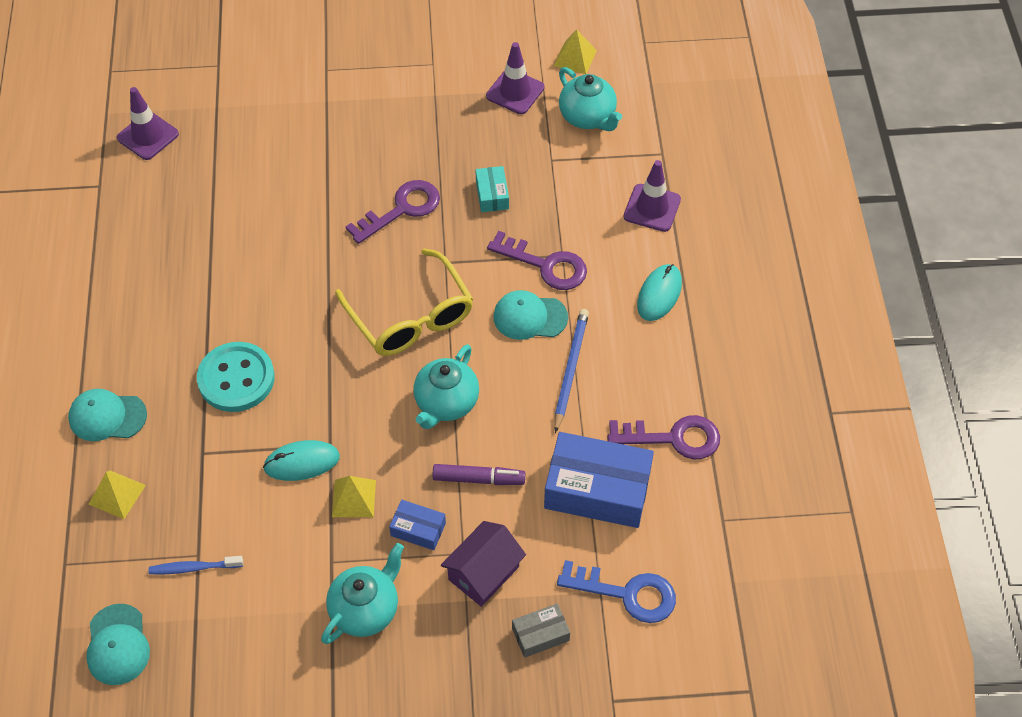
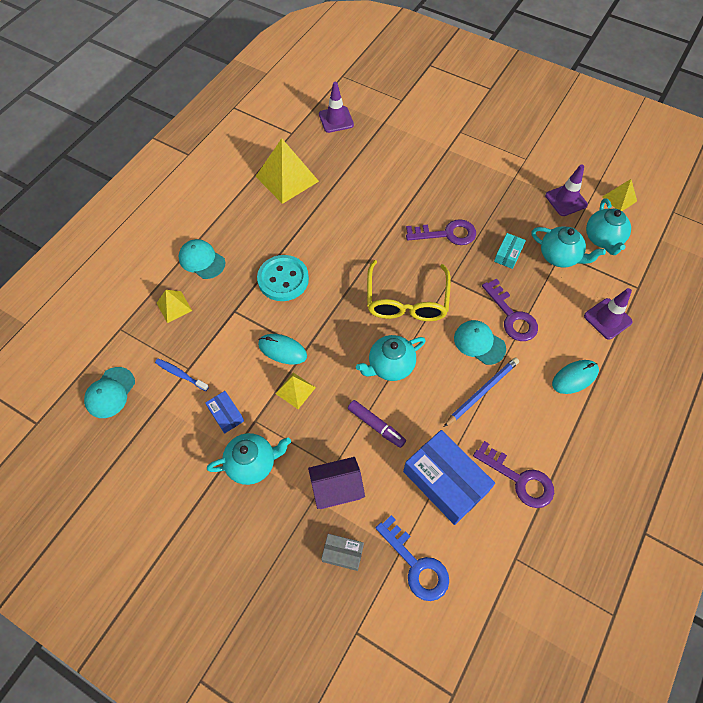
camera: 35 degrees right, 5 degrees up
(141, 249) = (287, 178): none -> yellow pyramid
(418, 529) = (318, 434): blue box -> blue box (226, 414)
(553, 165) = (559, 257): none -> turquoise teapot

